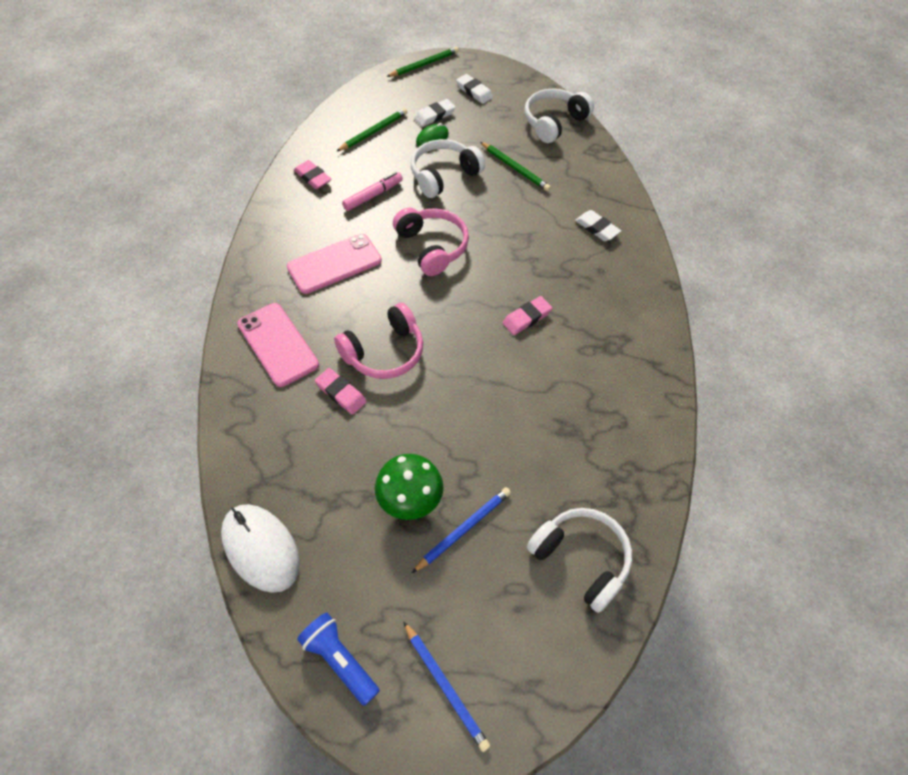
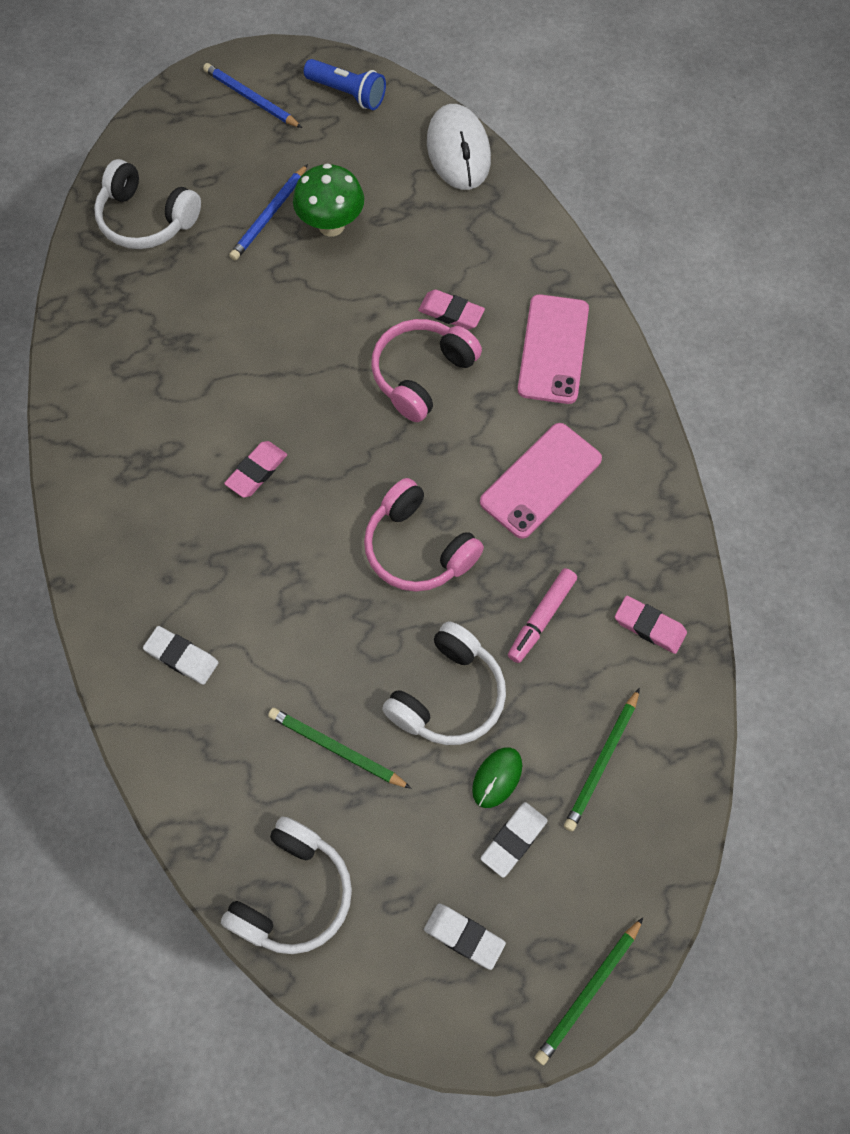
camera: 165 degrees right, 10 degrees up
(261, 549) = (458, 151): white mouse -> white mouse turned 45 degrees clockwise
(277, 344) = (553, 349): pink phone -> pink phone turned 60 degrees clockwise

